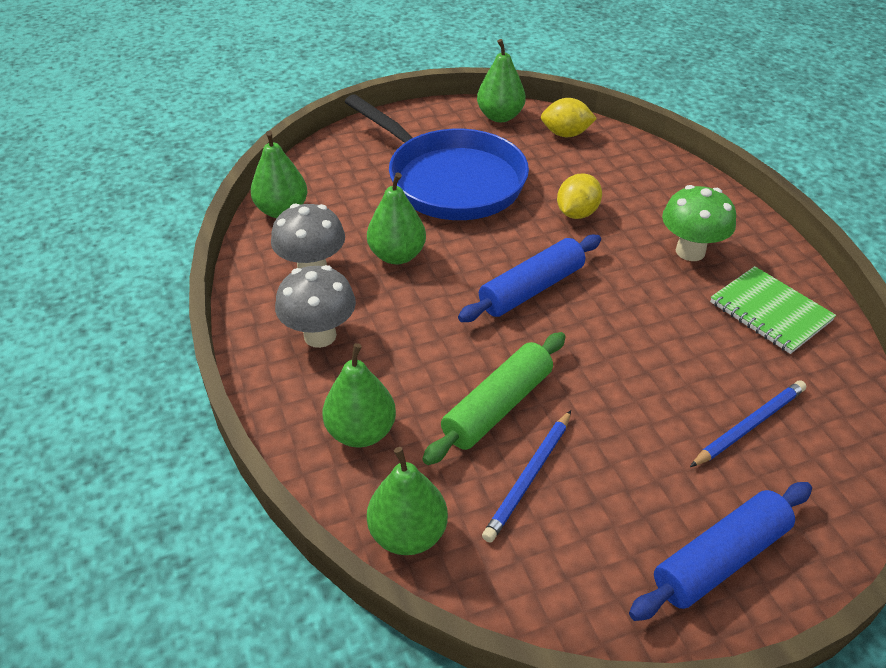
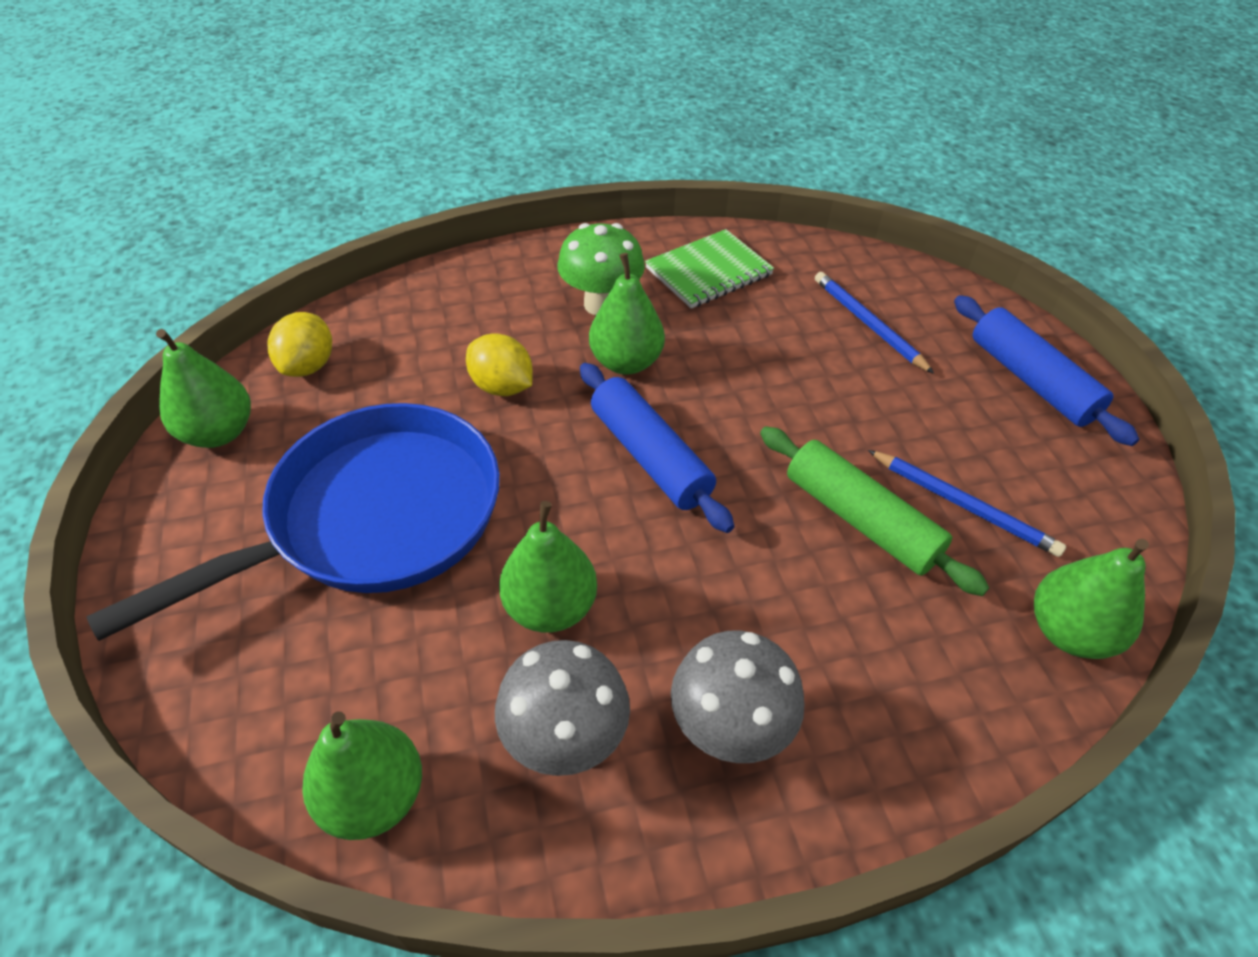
camera: 85 degrees left, 5 degrees up
(361, 432) = (919, 676): green pear -> green pear (626, 362)

